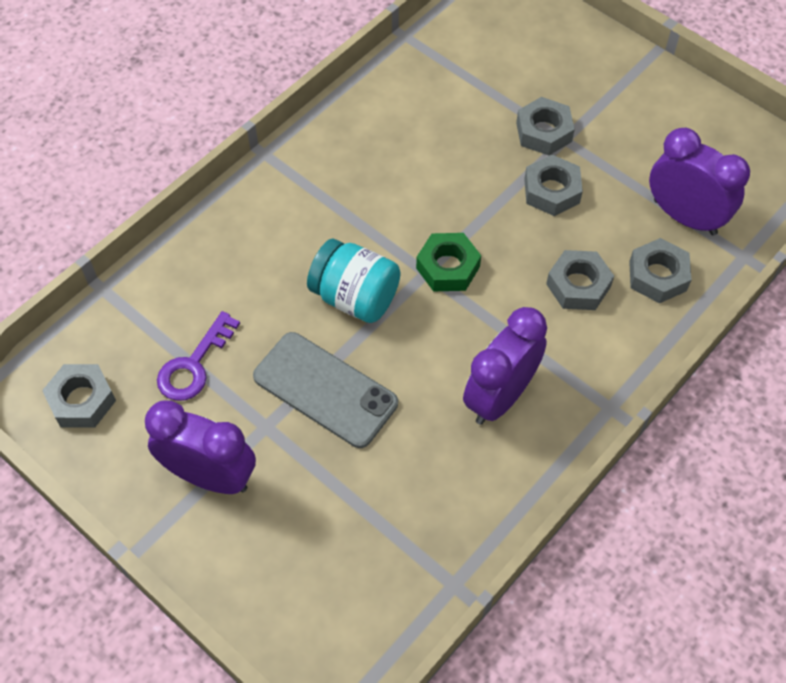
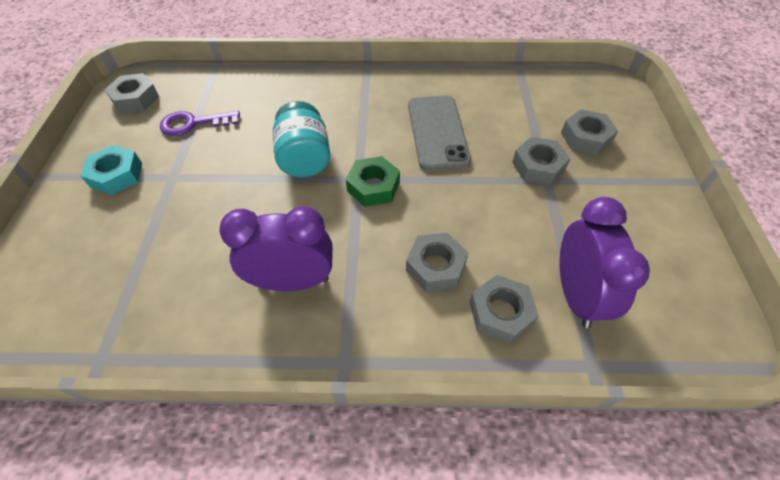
camera: 50 degrees right, 5 degrees down
(210, 476) = (116, 175): purple clock -> turquoise nut
(325, 390) = (221, 187): grey phone -> grey phone (437, 132)
(551, 191) = (497, 200): grey nut -> grey nut (585, 137)

